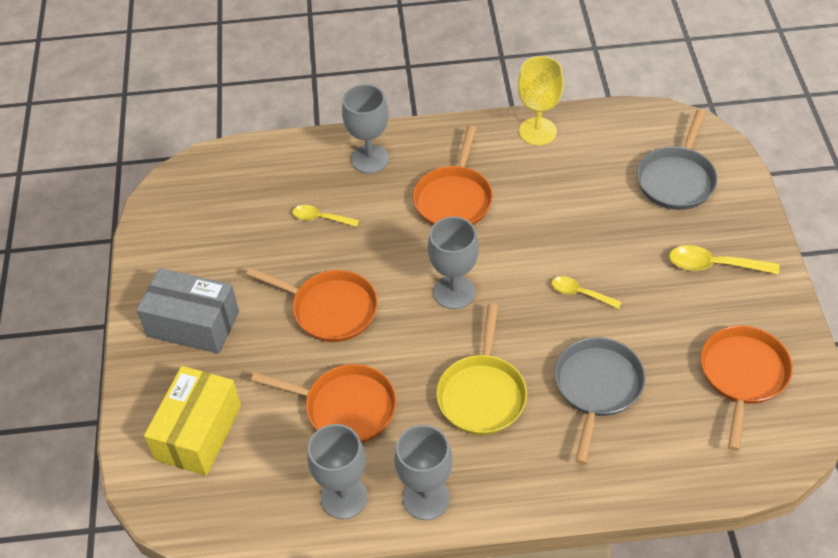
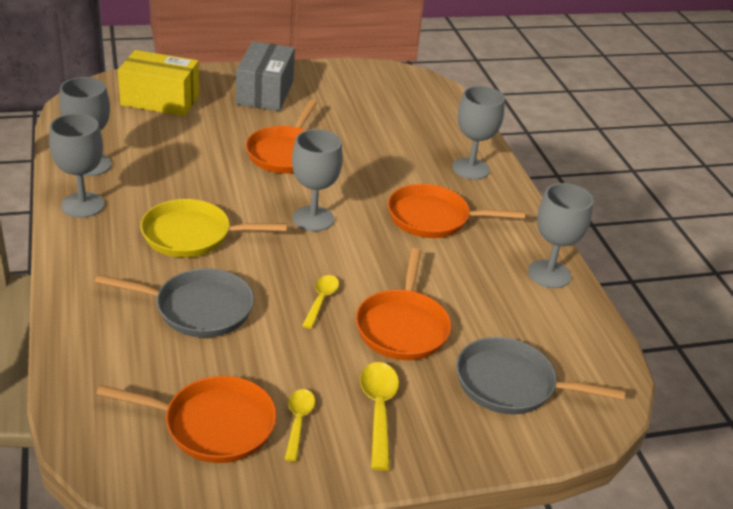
camera: 75 degrees right, 15 degrees down
(320, 218) = (389, 145): yellow spoon -> yellow spoon (298, 422)
(345, 408) = (180, 163): orange pan -> orange pan (402, 326)
(537, 131) = (549, 274): yellow goblet -> grey goblet

